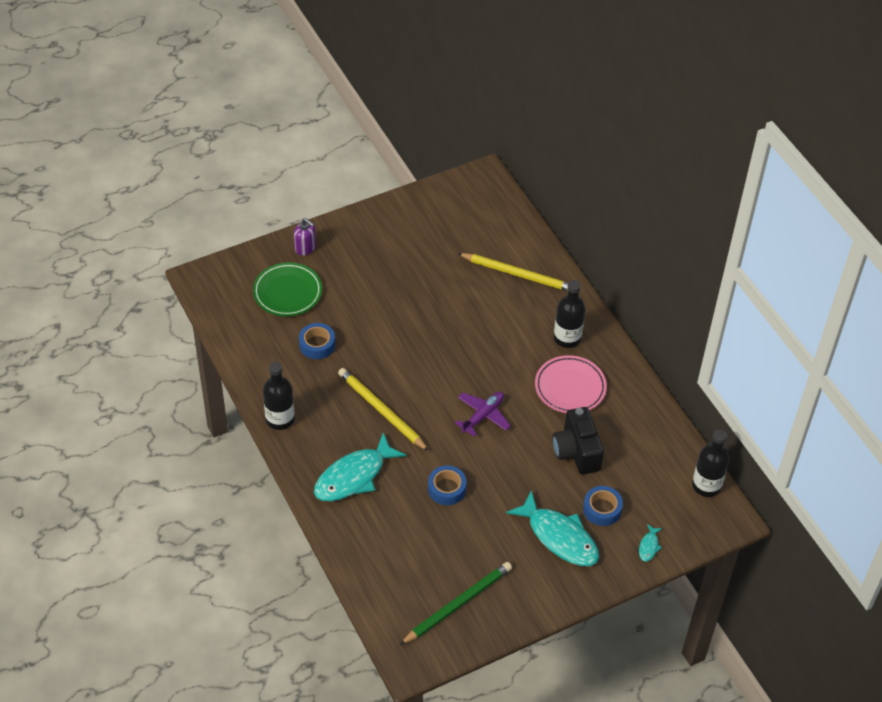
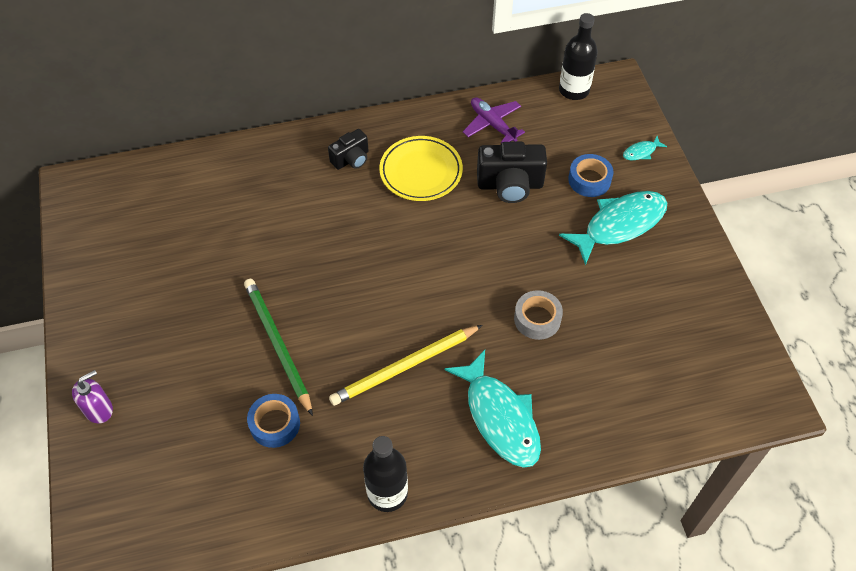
camera: 75 degrees left, 5 degrees up
(287, 292) = (169, 446): green plate -> none
(447, 489) = (537, 319): blue tape -> grey tape
(458, 604) = (699, 340): green pencil -> green pencil (277, 345)
(483, 416) = (439, 261): purple plane -> purple plane (492, 124)
(518, 274) = (241, 184): yellow pencil -> none
(567, 338) = (351, 159): black bottle -> black camera
(570, 387) = (421, 172): pink plate -> yellow plate
(649, 546) = (641, 152): turquoise fish -> turquoise fish turned 120 degrees clockwise

